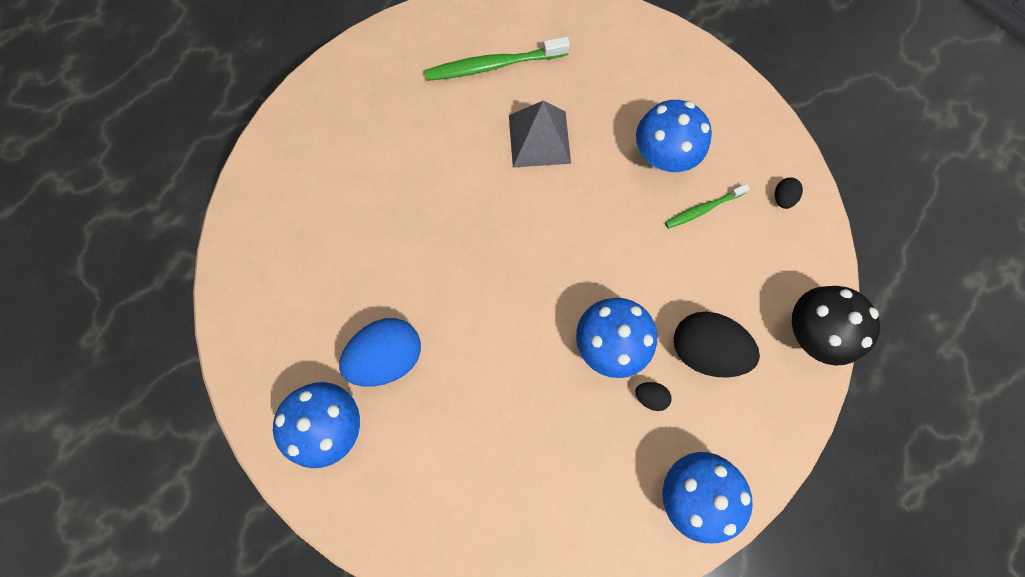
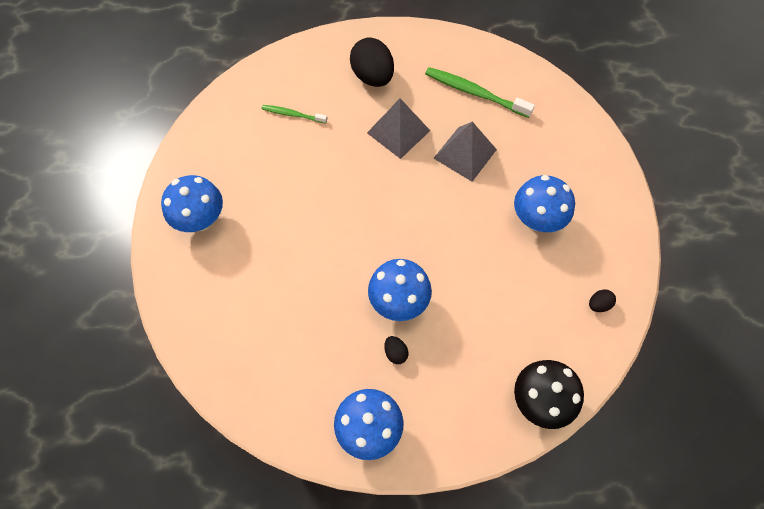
camera: 40 degrees right, 10 degrees down
(388, 356) = (263, 208): blue egg -> none
(453, 164) = (398, 131): none -> grey pyramid
(703, 209) = (535, 271): green toothbrush -> green toothbrush (293, 115)
(704, 349) = (457, 354): black egg -> black egg (372, 76)

